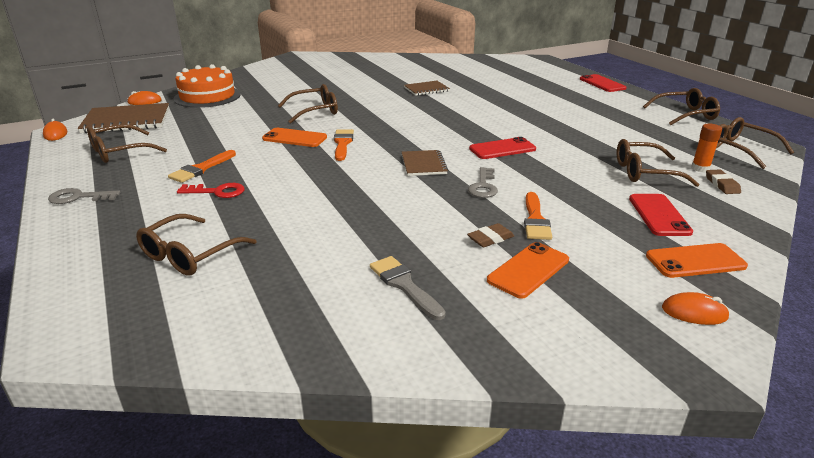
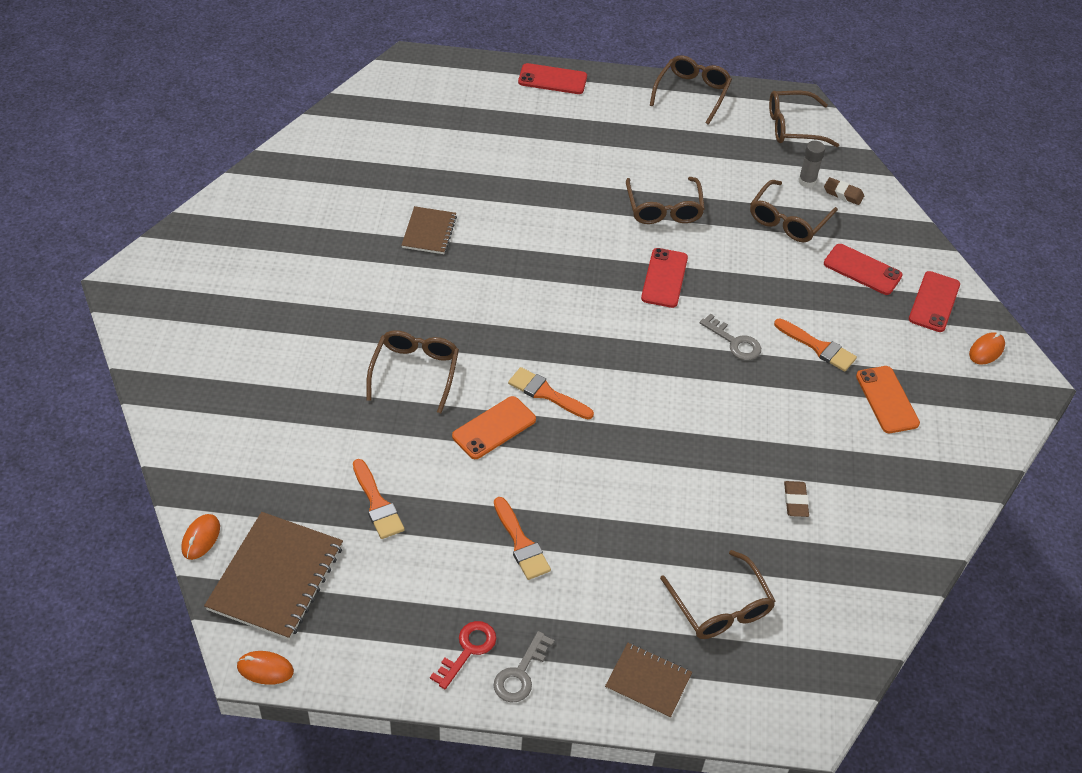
camera: 60 degrees left, 20 degrees up
(120, 152) = (400, 609): brown glasses -> brown glasses (664, 209)
(201, 127) = (377, 504): none -> orange brush
(207, 96) = (245, 460): orange cake -> none
(217, 192) = (596, 547): red key -> red key (468, 650)
(404, 285) = (861, 483): grey brush -> none
(423, 164) = (654, 357): brown notebook -> brown notebook (648, 681)
(490, 239) = (828, 393): brown eraser -> brown eraser (795, 501)
(695, 261) = (934, 302): orange phone -> red phone
(700, 168) = (807, 181): orange glue stick -> grey glue stick

